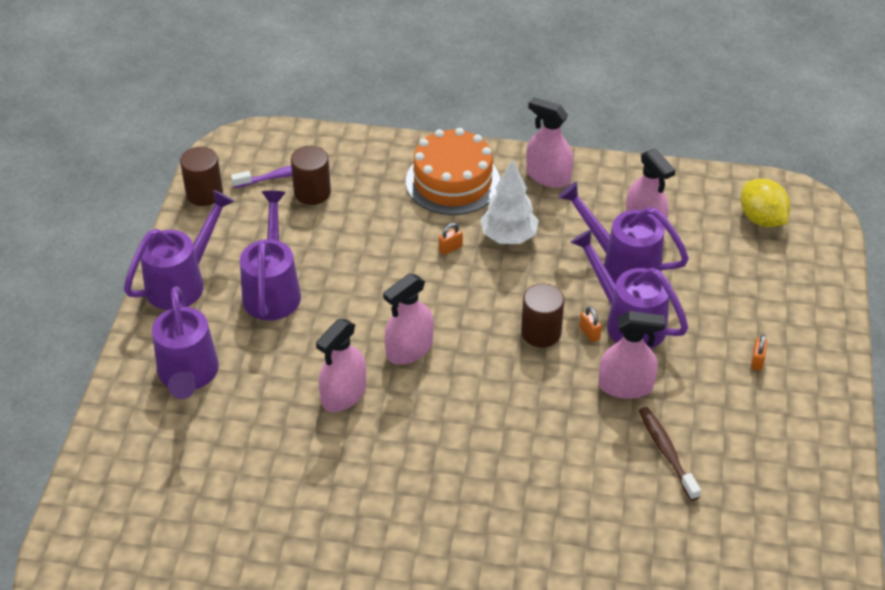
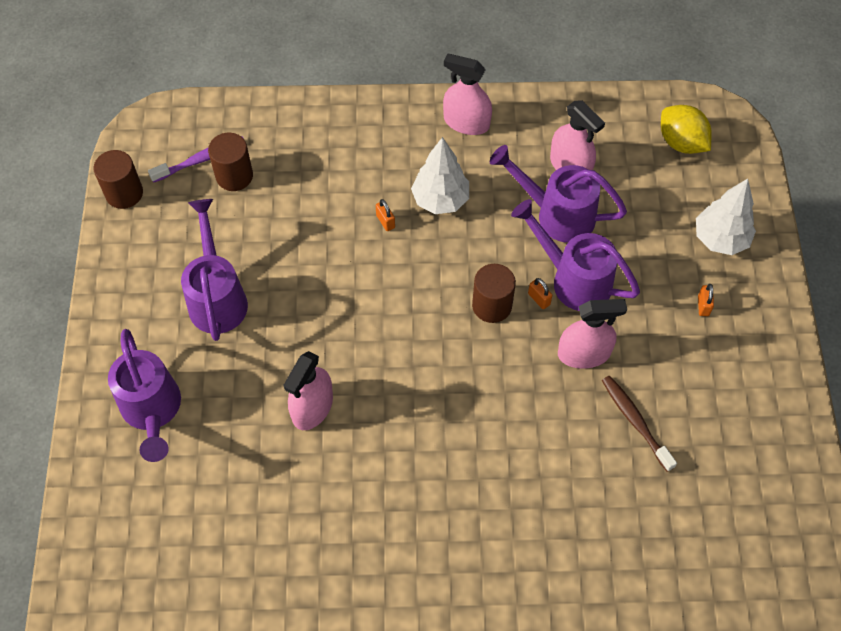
camera: 10 degrees left, 15 degrees up
(182, 282) = (123, 302): purple watering can -> none
(409, 349) = (367, 345): pink spray bottle -> none
(450, 248) = (385, 221): orange padlock -> orange padlock turned 75 degrees counterclockwise
(452, 181) = (373, 142): orange cake -> none
(786, 306) = (720, 239): none -> white tree

